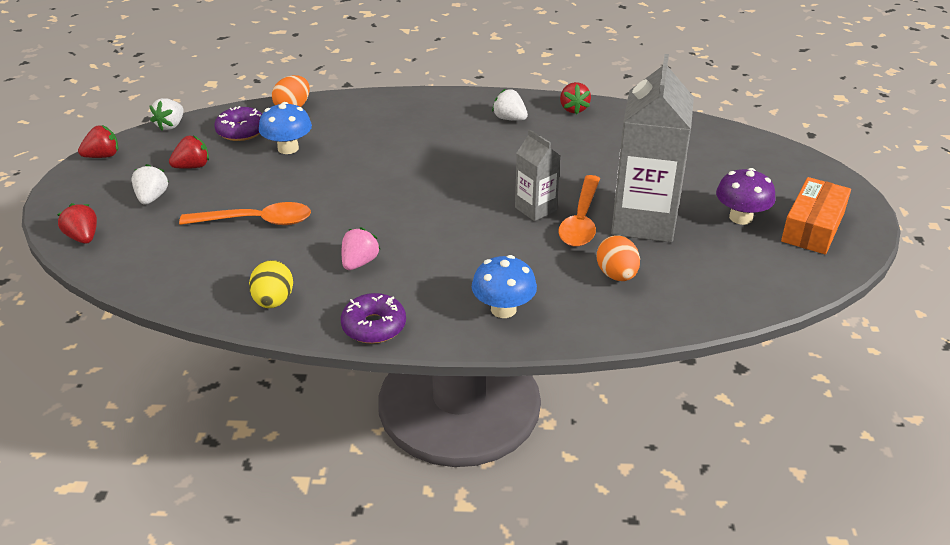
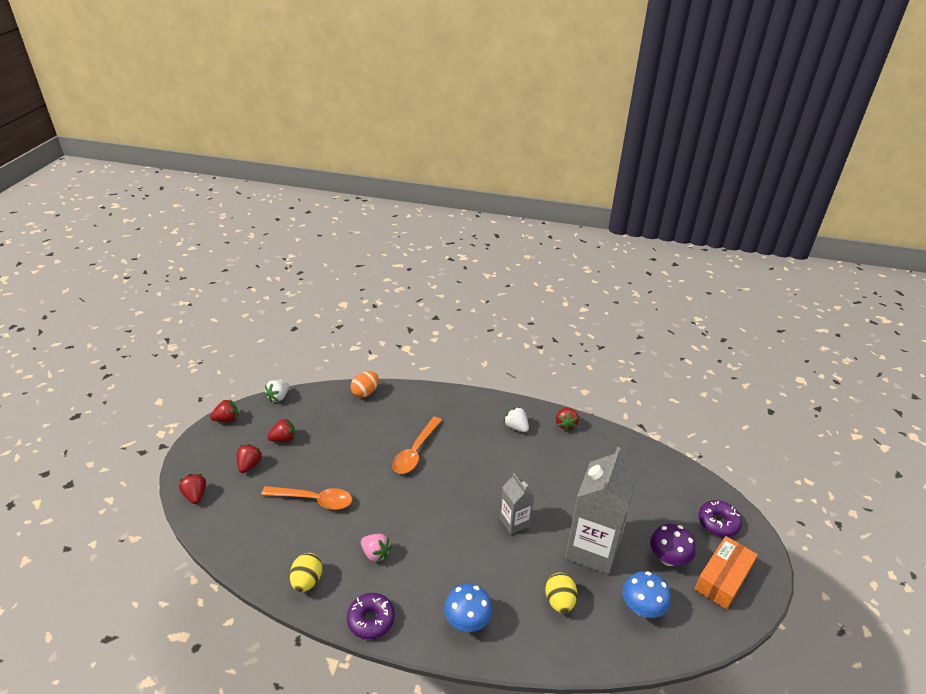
camera: 10 degrees right, 0 degrees up
(152, 198) = (249, 465): white strawberry -> red strawberry
(241, 131) = (324, 410): purple donut -> purple donut (718, 522)
(288, 148) = (352, 432): blue mushroom -> blue mushroom (642, 607)
(359, 262) = (375, 553): pink strawberry -> pink strawberry turned 90 degrees clockwise
(581, 220) = (545, 540): orange spoon -> orange spoon (415, 452)
(616, 275) = (559, 601): orange egg -> yellow egg

